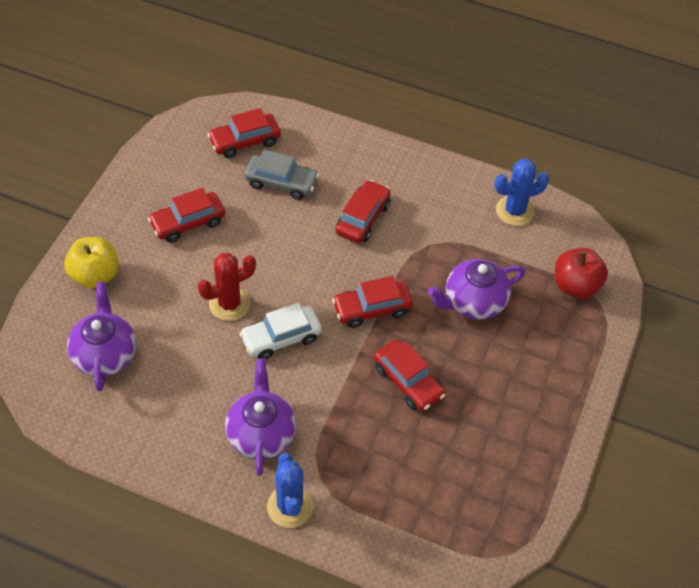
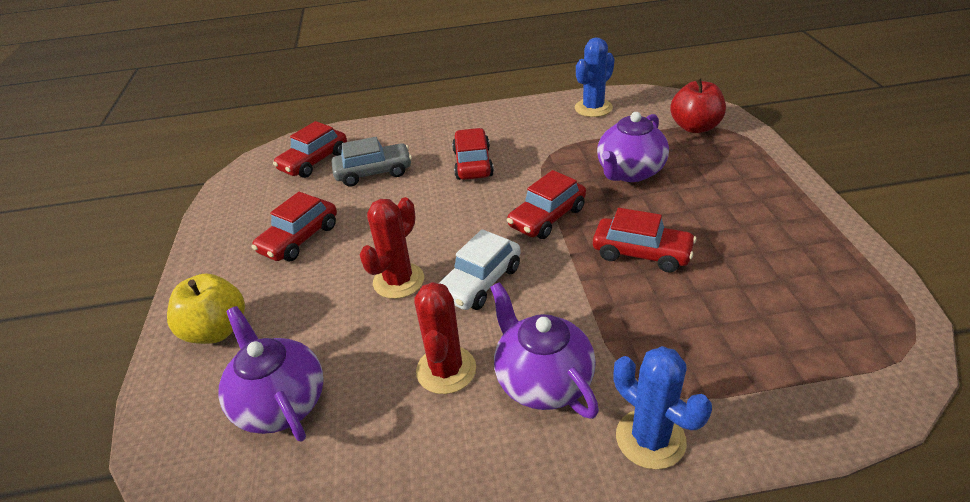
camera: 25 degrees left, 15 degrees down
(211, 391) = (446, 370): none -> red cactus

